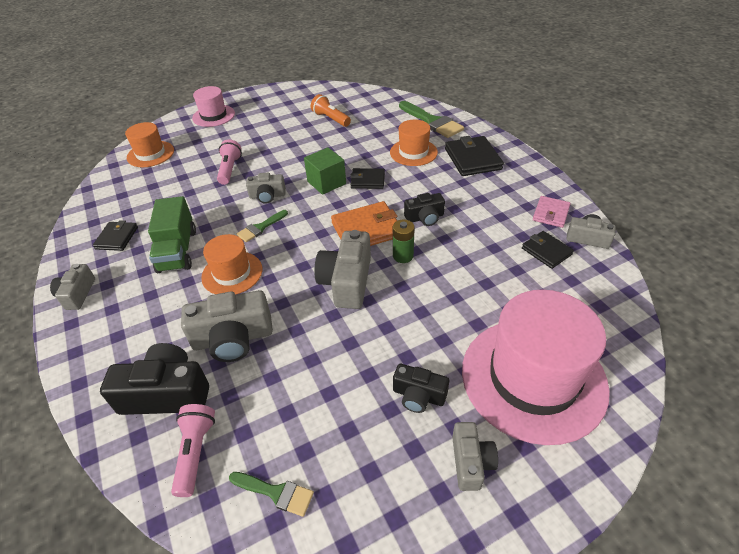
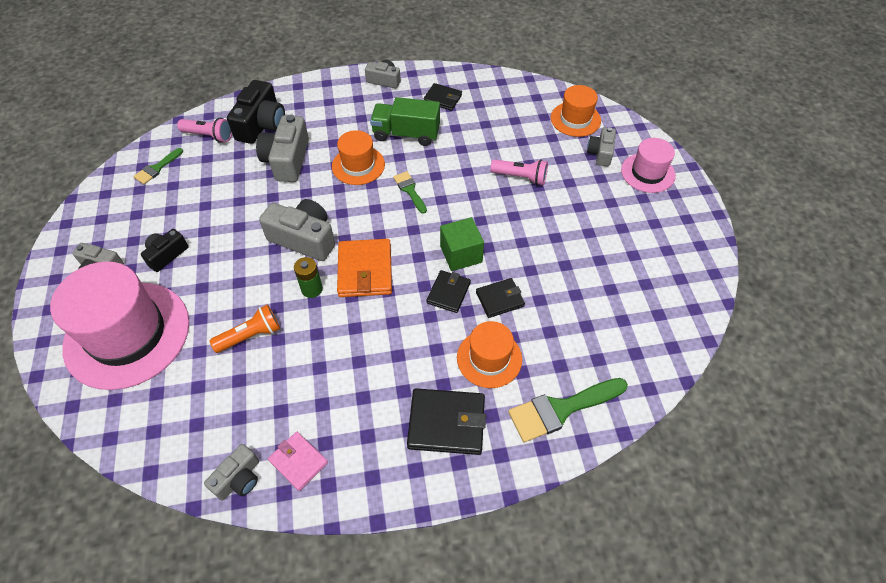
camera: 105 degrees right, 10 degrees up
(267, 196) = (459, 201): grey camera -> grey camera (600, 153)
(331, 119) = (605, 288): orange flashlight -> orange flashlight (250, 336)
(425, 217) = (357, 327): black camera -> none
(546, 251) = (245, 422): black wallet -> black wallet (500, 299)

